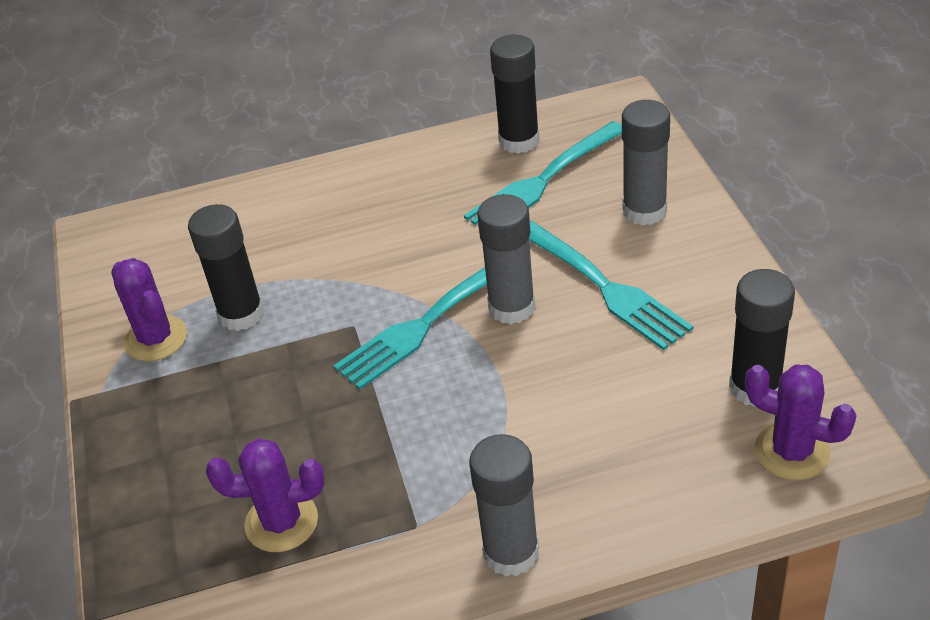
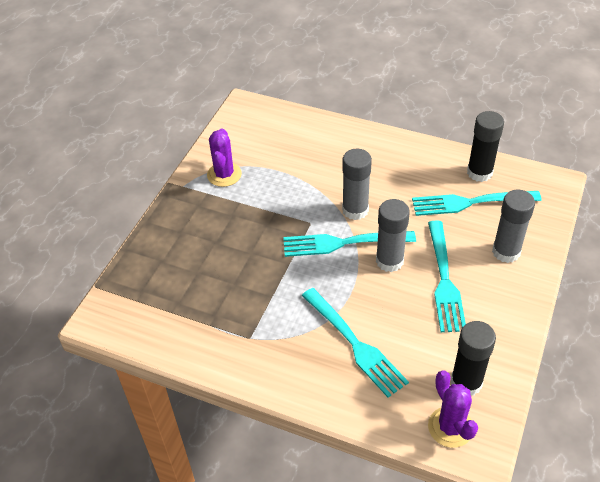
camera: 35 degrees right, 5 degrees up
(241, 314) = (268, 185): black glue stick -> none
(281, 522) = (199, 296): purple cactus -> none
(511, 552) = (276, 379): grey glue stick -> grey glue stick (355, 210)
(569, 435) = (354, 343): none -> turquoise fork

